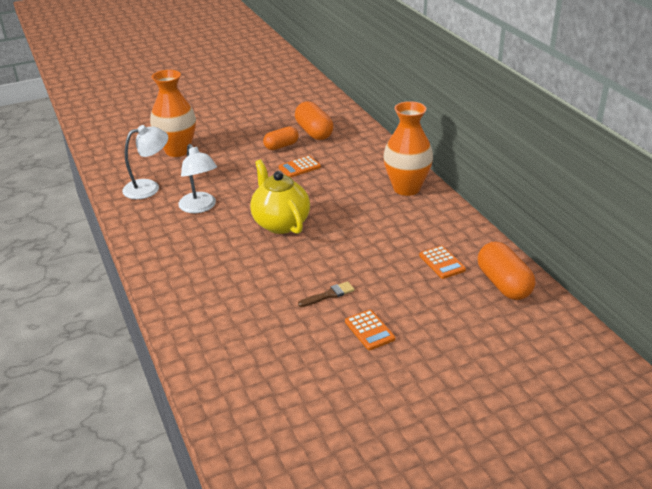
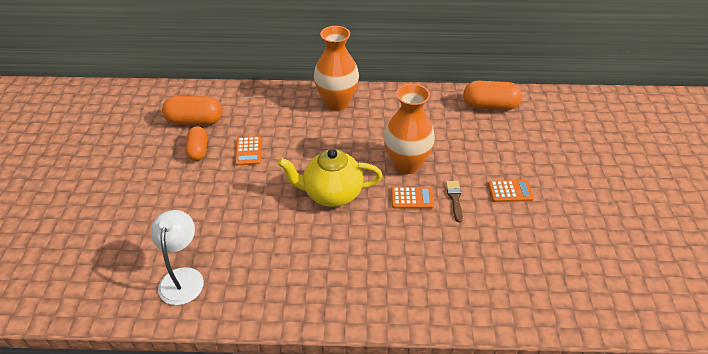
camera: 65 degrees left, 10 degrees up
(177, 150) = (126, 231): orange vase -> orange vase (406, 164)
(200, 207) = (259, 244): white lamp -> none
(442, 262) = (448, 124): orange calculator -> orange calculator (412, 198)

